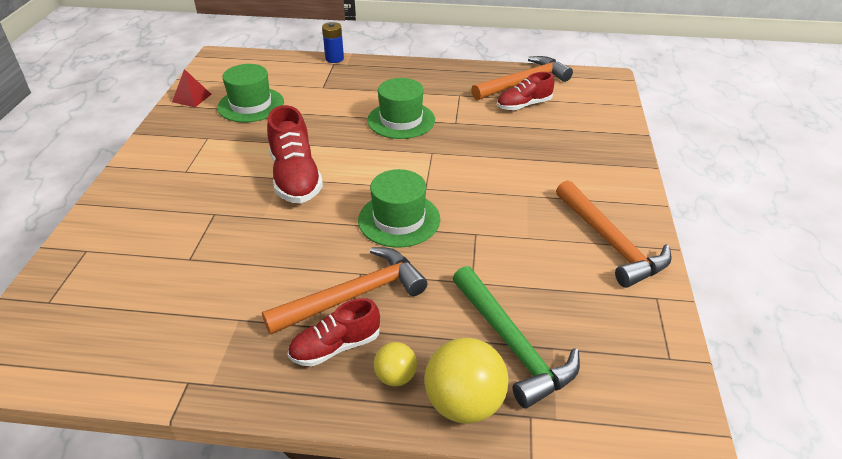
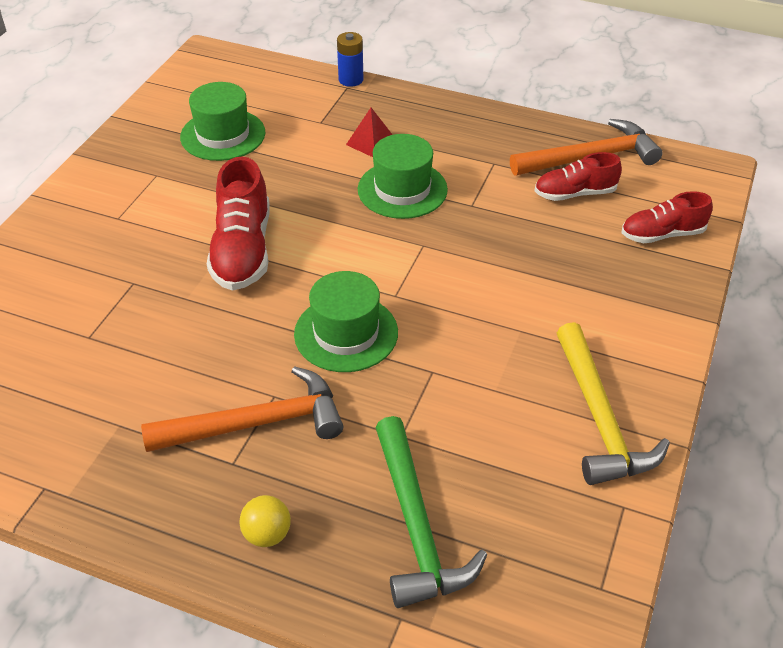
camera: 15 degrees right, 5 degrees up
(192, 98) = (155, 113): red pyramid -> red pyramid (371, 142)
(335, 347) = (213, 483): red shoe -> red shoe (662, 234)
(464, 403) = (331, 585): yellow ball -> none
(610, 242) = (599, 418): orange hammer -> yellow hammer

